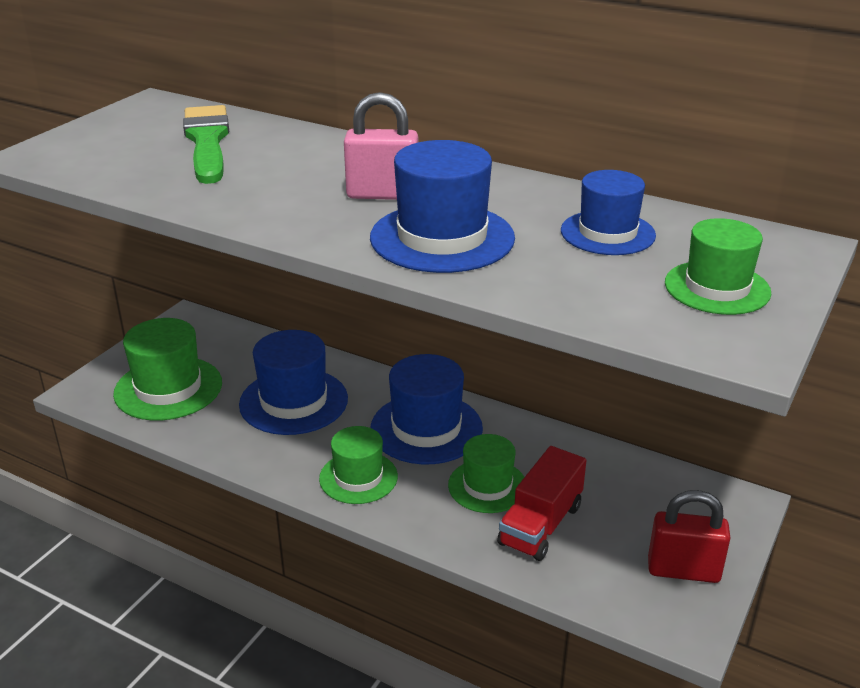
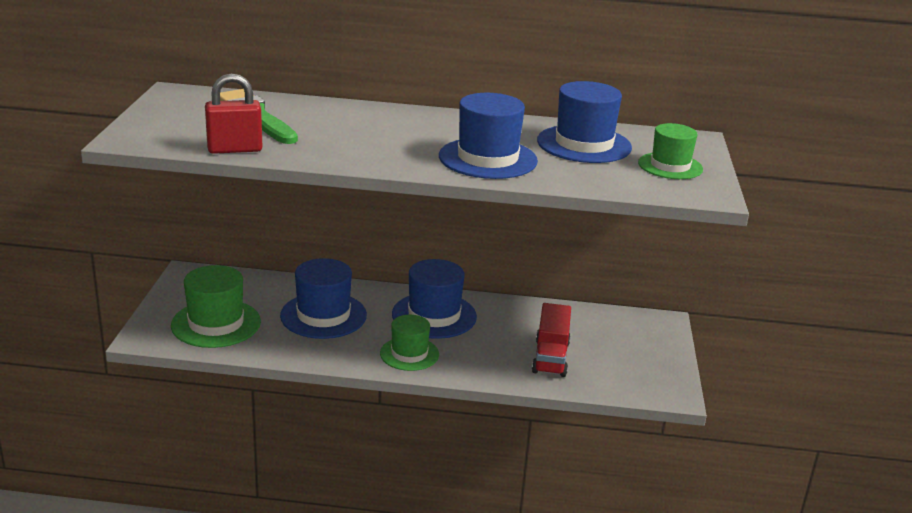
camera: 25 degrees left, 5 degrees down
(382, 194) = (421, 137): pink padlock -> none
(487, 486) = (501, 342): green hat -> none
(607, 233) = (584, 144): blue hat -> blue hat, size x1.52
(683, 570) = (652, 364): red padlock -> red padlock (235, 149)

